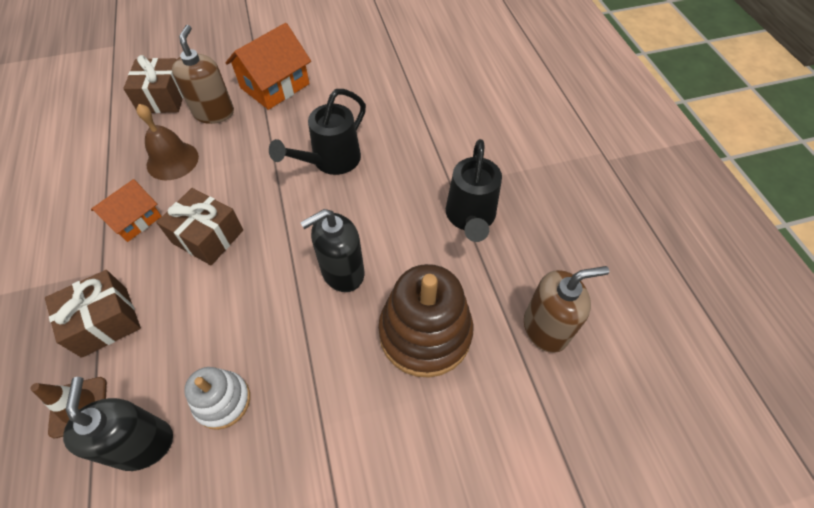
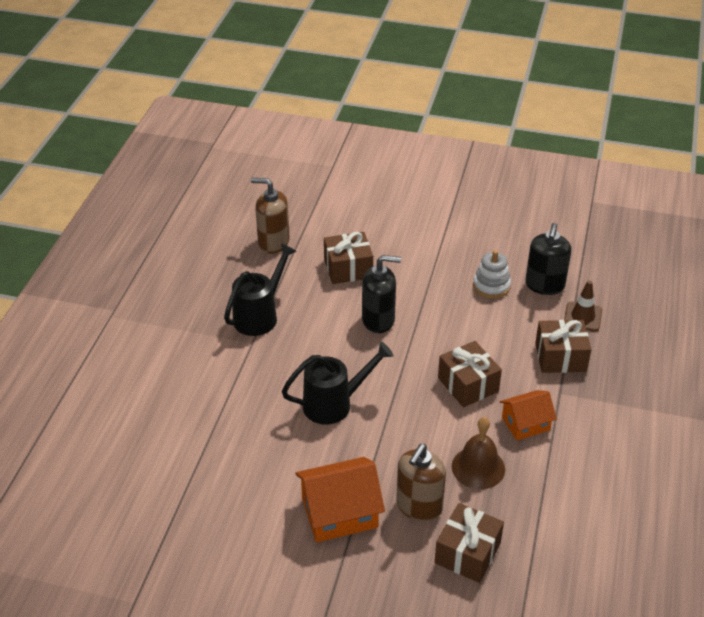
camera: 150 degrees left, 15 degrees down
(425, 333) = (348, 268): brown stacking toy -> brown gift

